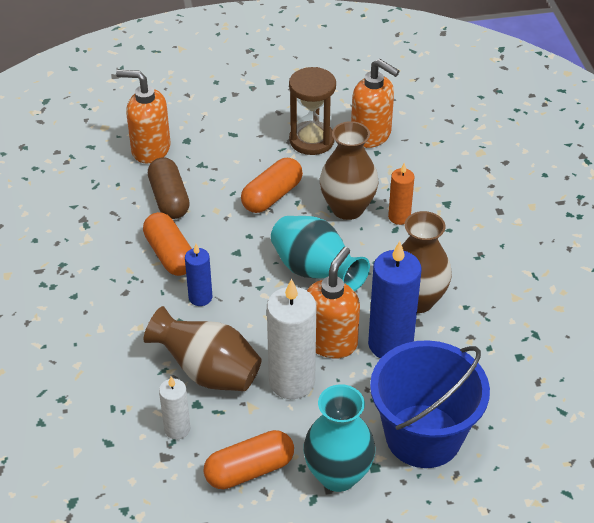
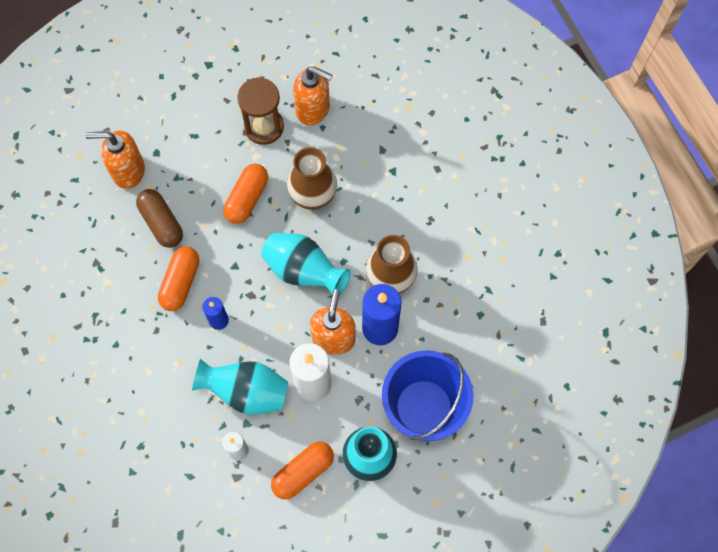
camera: 15 degrees left, 25 degrees up
(170, 255) = (180, 282): orange capsule -> orange capsule turned 60 degrees clockwise
(208, 372) = (246, 391): brown vase -> turquoise vase
(399, 217) = (357, 196): orange candle -> none

